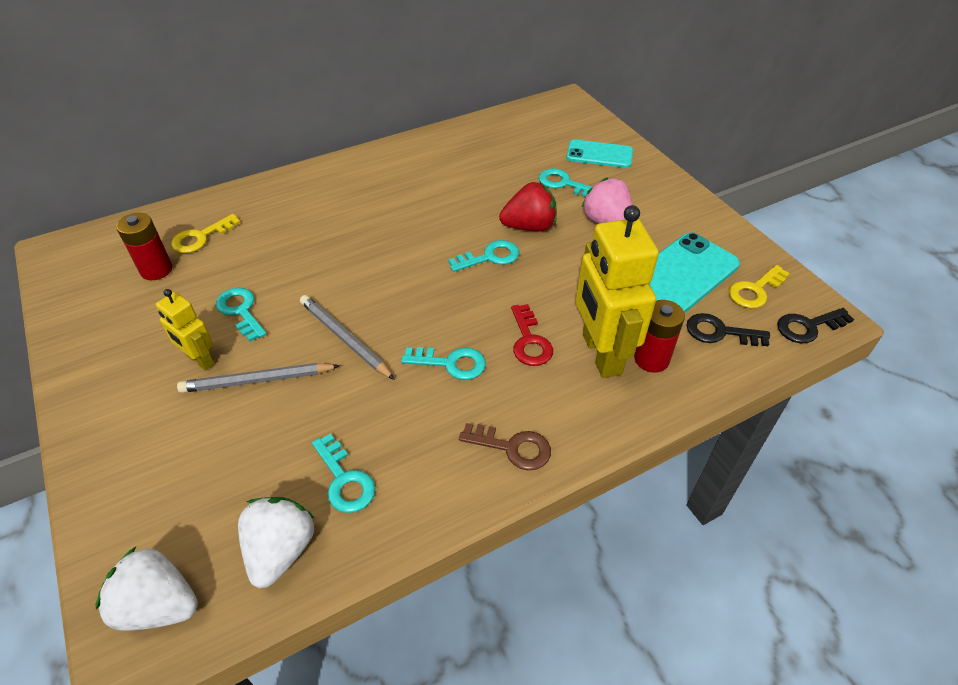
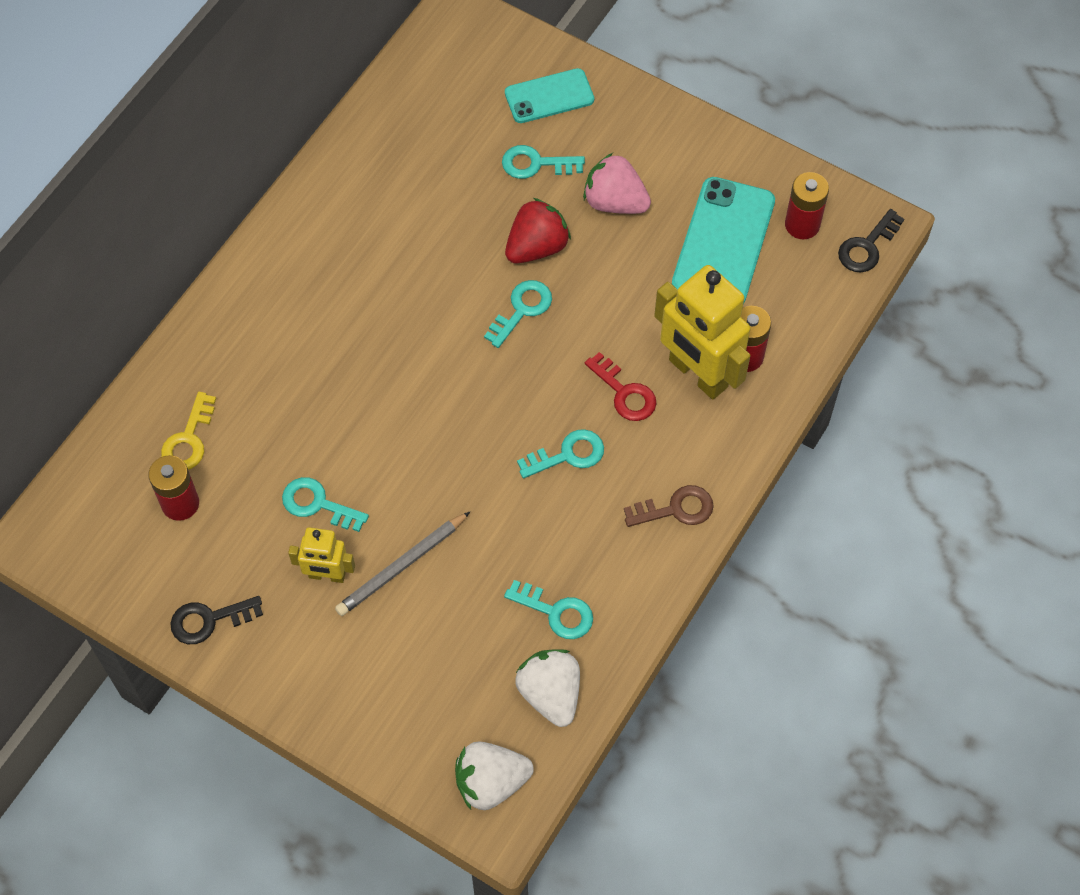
camera: 30 degrees left, 15 degrees up
(345, 338) = (448, 480): grey pencil -> none
(719, 332) = (791, 294): black key -> black key (208, 620)
(754, 290) = (802, 225): yellow key -> red battery

